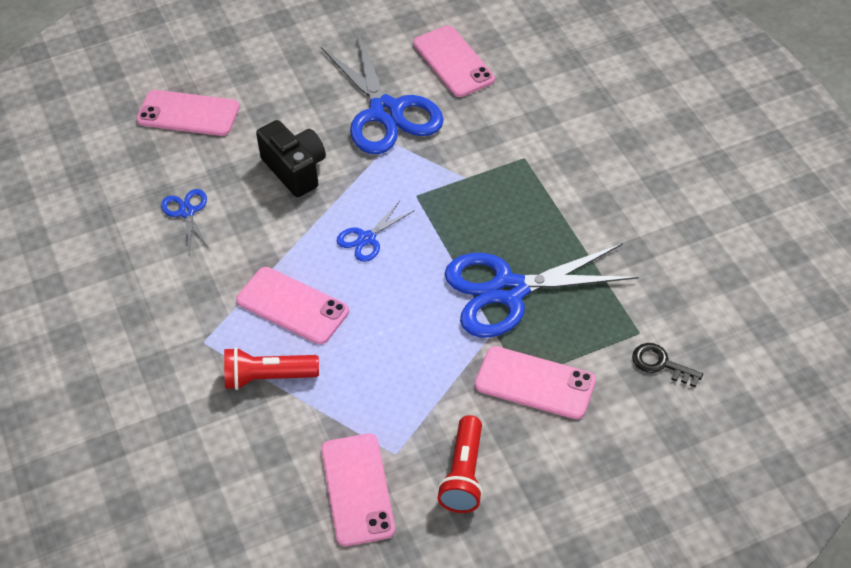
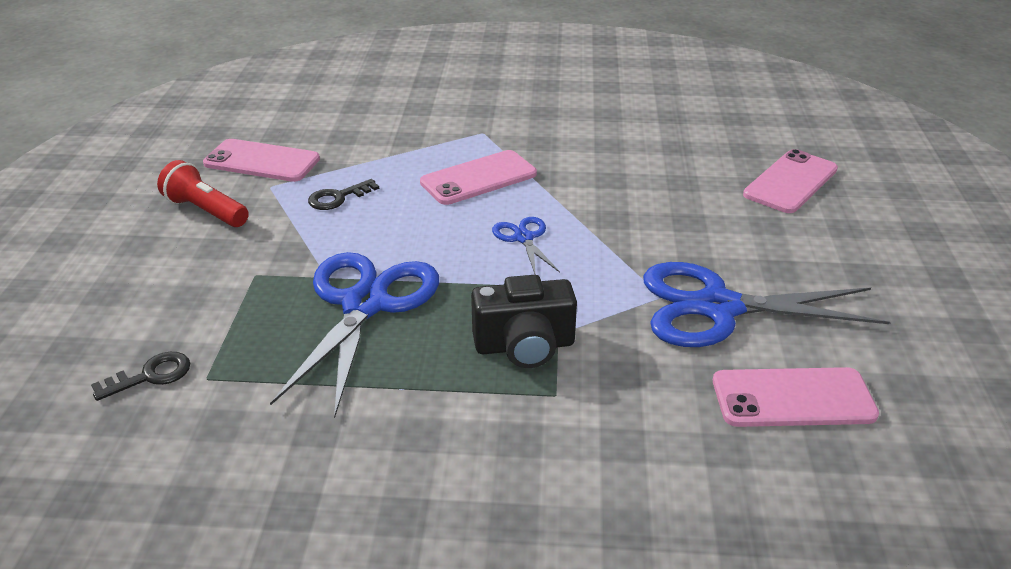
camera: 115 degrees right, 15 degrees down
(187, 212) = (644, 154): blue scissors -> none
(267, 377) = (414, 150): red flashlight -> none
(295, 170) = (660, 222): black camera -> black camera (524, 346)
(383, 389) = (338, 198): none -> black key
(535, 383) = (240, 280): pink phone -> none

